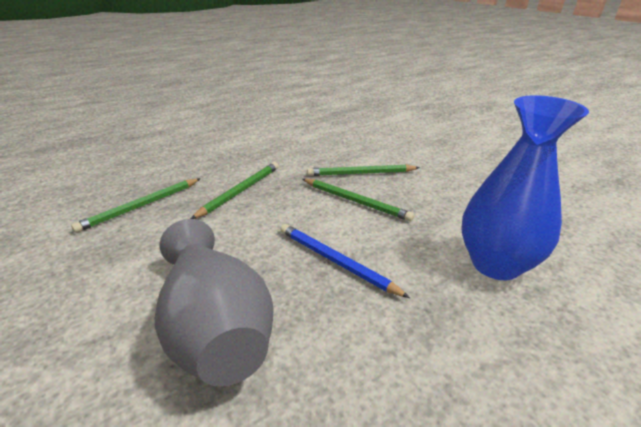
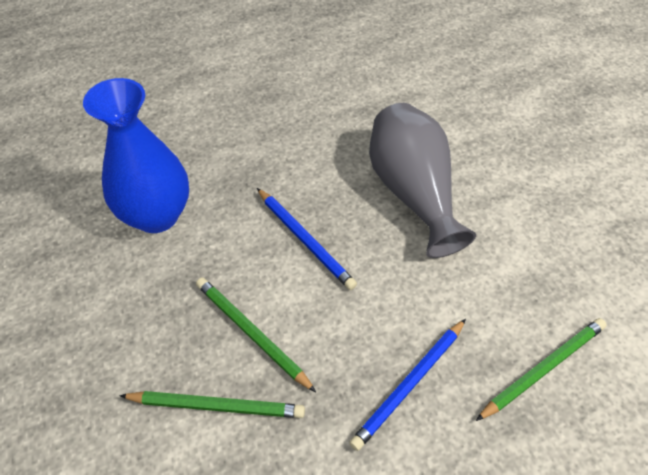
camera: 170 degrees left, 20 degrees up
(240, 191) = (409, 384): green pencil -> blue pencil

